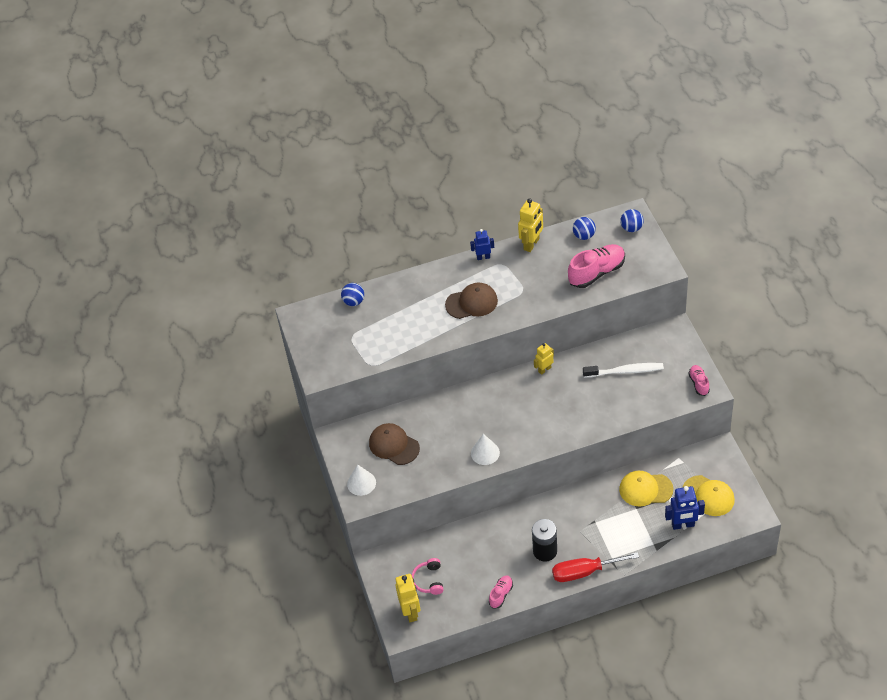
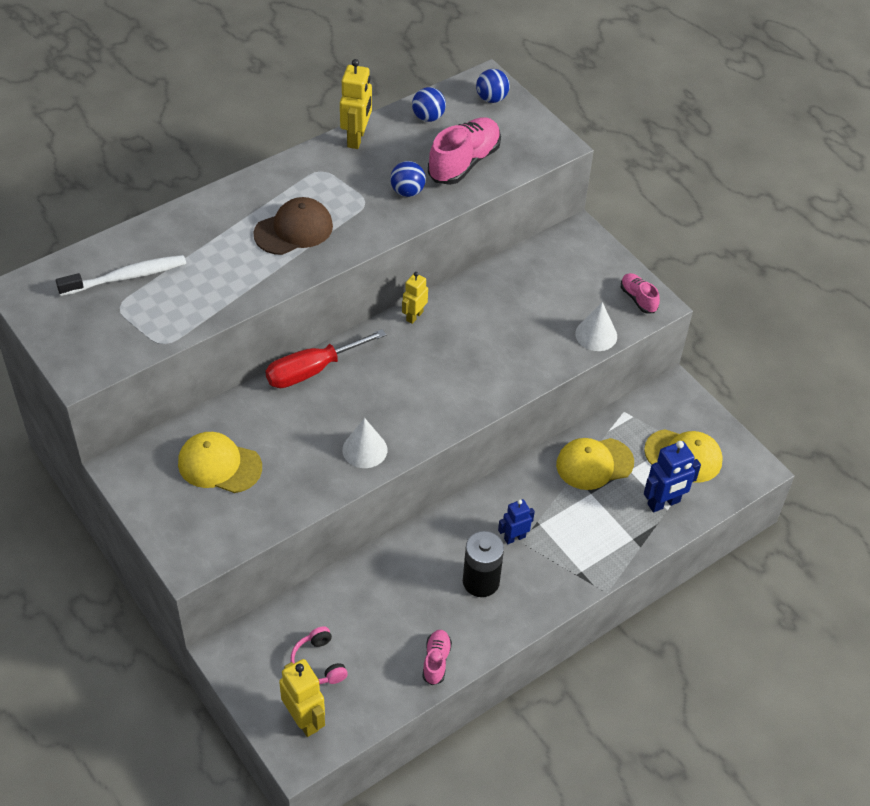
camera: 25 degrees left, 0 degrees up
(354, 301) = (108, 256): blue ball -> blue ball (407, 191)
(361, 483) = (183, 532): white cone -> white cone (596, 335)
(394, 445) = (219, 465): brown cap -> yellow cap
(483, 257) = (290, 165): blue robot -> blue robot (514, 537)
(584, 572) = (548, 600): red screwdriver -> red screwdriver (312, 370)
(625, 371) = (530, 299): white toothbrush -> white toothbrush (126, 277)

